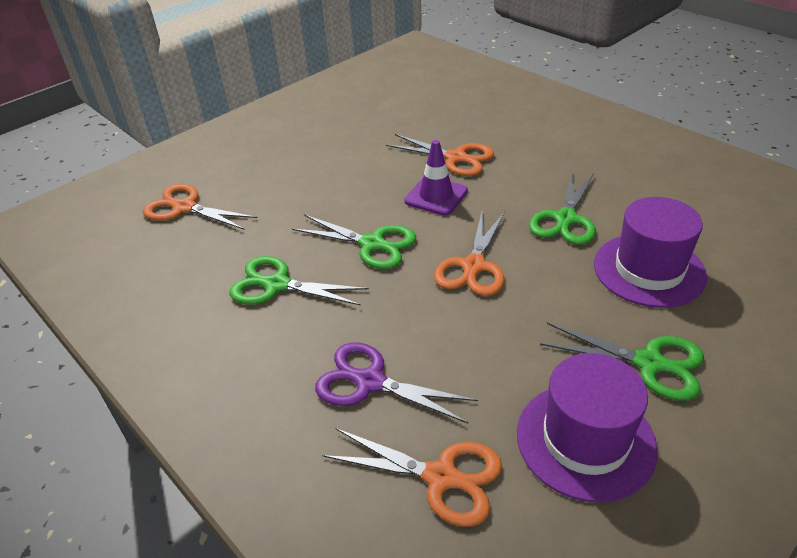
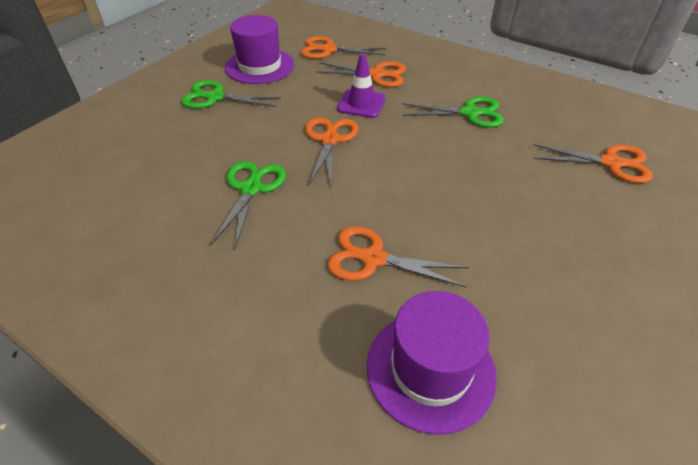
camera: 165 degrees right, 5 degrees up
(370, 382) = (376, 74): purple scissors -> orange scissors
(372, 244) = (417, 148): green scissors -> none
(436, 196) = (379, 201): purple traffic cone -> purple traffic cone (361, 104)
(649, 270) = (192, 151): purple hat -> purple hat (430, 369)

